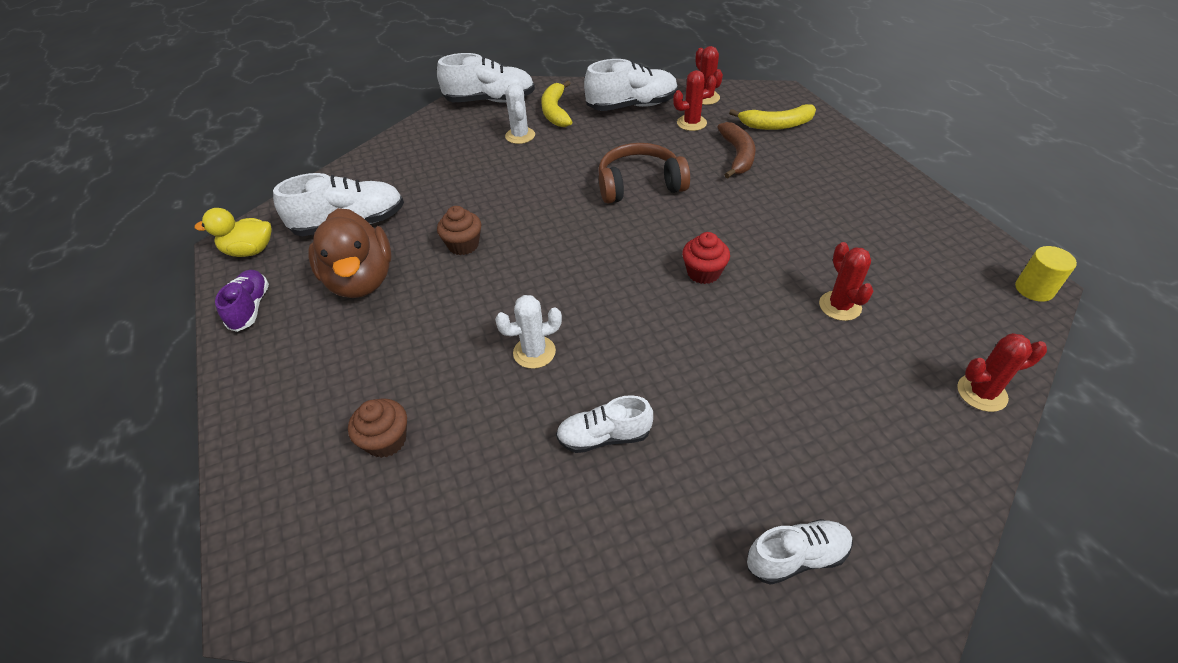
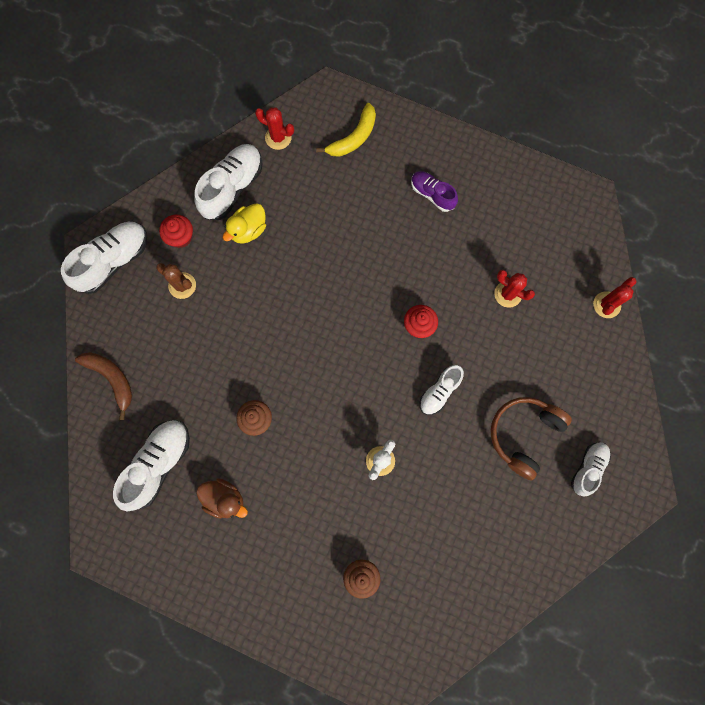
camera: 45 degrees left, 30 degrees up
(250, 251) = (120, 541): yellow duck -> yellow duck (248, 230)
(250, 308) = (181, 575): purple shoe -> purple shoe (432, 194)
(361, 280) = (225, 499): brown duck -> brown duck, size x0.61
(520, 136) = (182, 285): white cactus -> brown cactus
(555, 111) = (180, 237): yellow banana -> red cupcake
(604, 436) = (462, 480): white shoe -> white shoe (439, 392)
(639, 185) = (315, 275): brown headphones -> brown headphones (524, 434)
(691, 123) = (294, 178): red cactus -> none
(737, 155) = (354, 194): brown banana -> brown banana (111, 379)
(1034, 289) = (592, 202): yellow cylinder -> none

